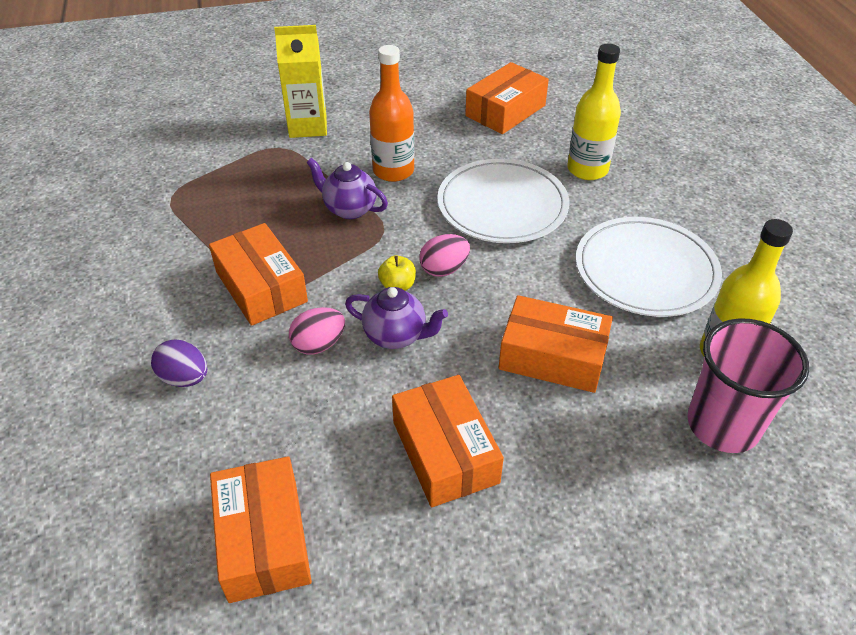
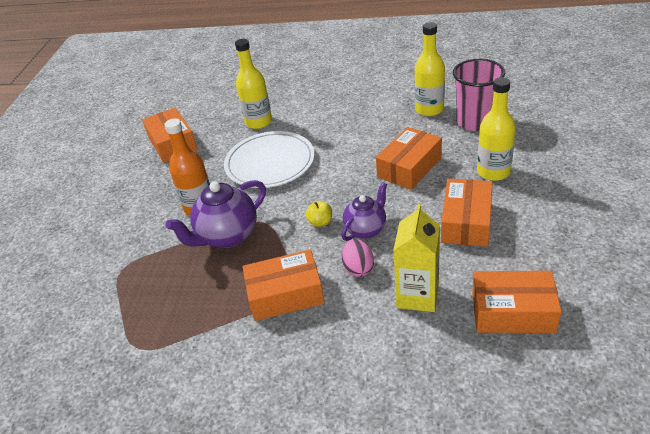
camera: 65 degrees left, 5 degrees down
(184, 378) = (361, 347): purple egg -> none
(308, 126) = (108, 248): yellow carton -> yellow carton (417, 295)
(349, 209) = (227, 236): purple teapot -> purple teapot, size x1.54
(444, 269) = (316, 198): pink egg -> none
(445, 452) = (466, 222): orange box -> orange box turned 75 degrees counterclockwise
(586, 472) = (493, 172): none -> yellow bottle
(645, 270) = (358, 120): white plate -> none

